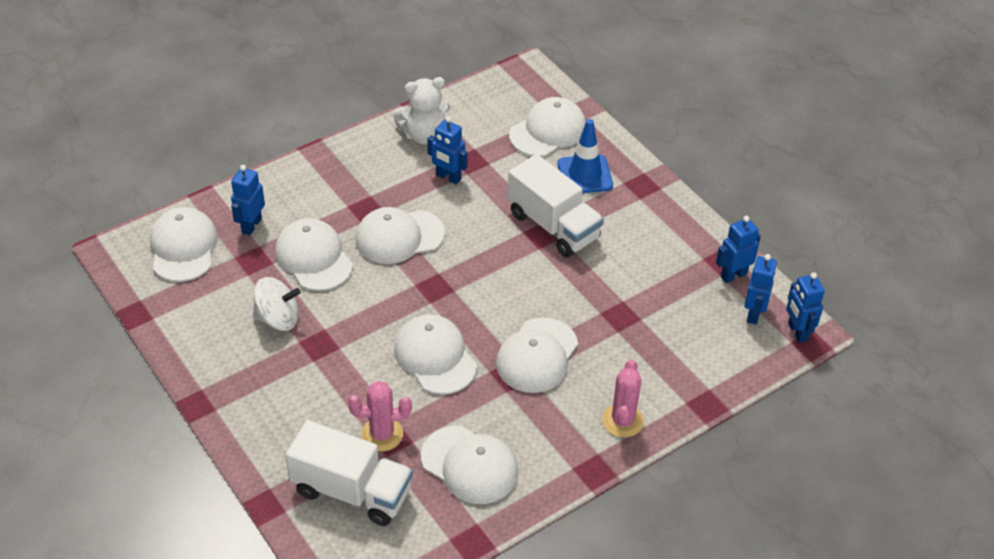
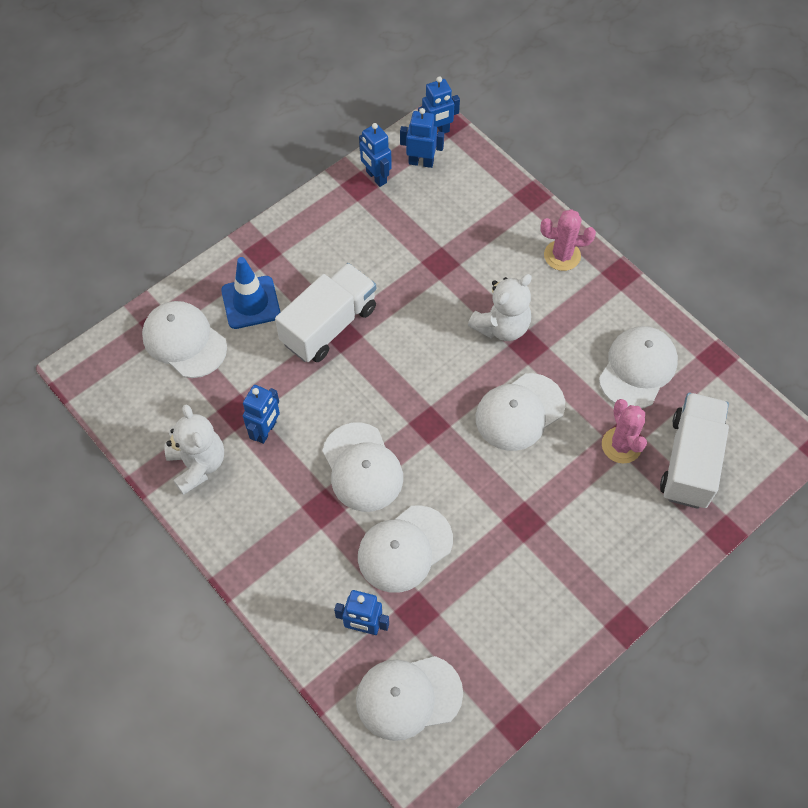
camera: 95 degrees left, 15 degrees up
(278, 319) = (497, 568): white spinning top -> none
(537, 356) = (501, 326): white cap -> white teddy bear

